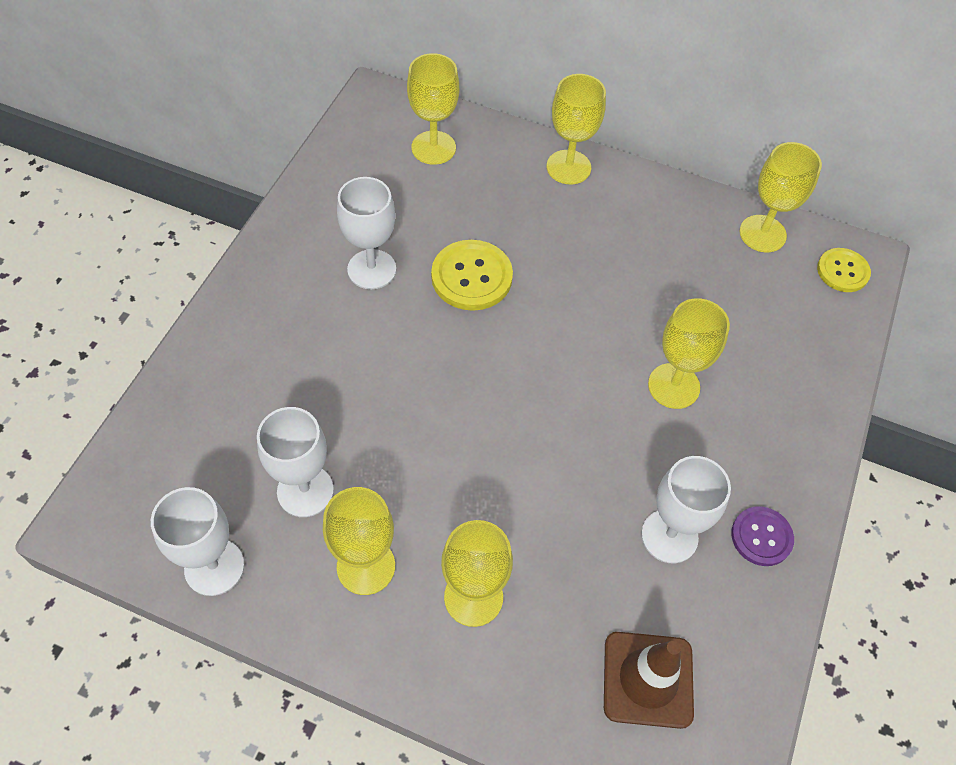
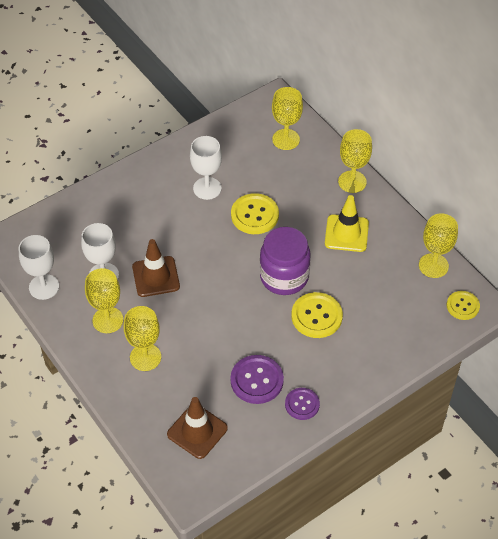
camera: 35 degrees right, 5 degrees down
(392, 449) = (156, 276): none -> brown traffic cone
(583, 350) = (284, 277): none -> purple jar
(618, 243) = (346, 233): none -> yellow traffic cone
(669, 536) = (257, 380): white goblet -> purple button
(673, 386) = (316, 316): yellow goblet -> yellow button

